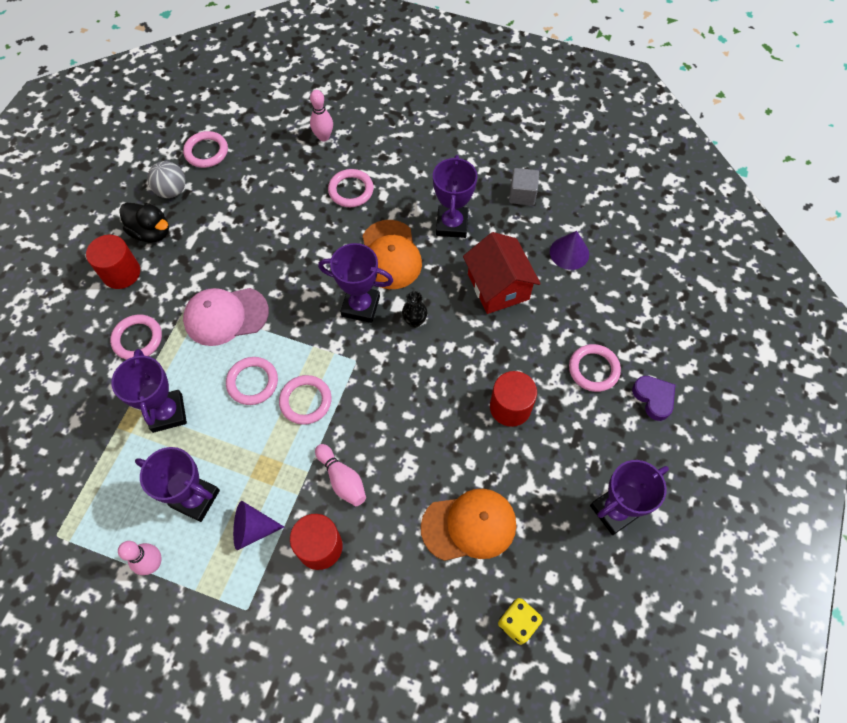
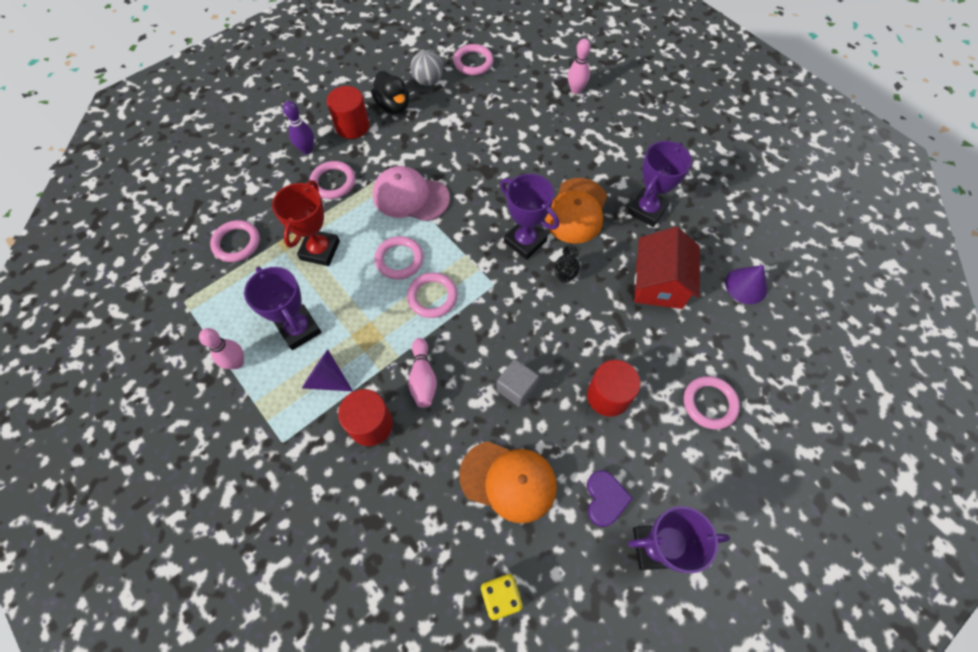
camera: 30 degrees right, 0 degrees up
(88, 319) = (307, 149): none -> purple bowling pin
(167, 413) = (320, 250): purple trophy -> red trophy
(351, 190) = (573, 142): pink ring -> pink ring (236, 243)
(522, 195) = (729, 214): grey cube -> grey cube (516, 388)
(653, 398) = (756, 462): purple heart -> purple heart (605, 499)

